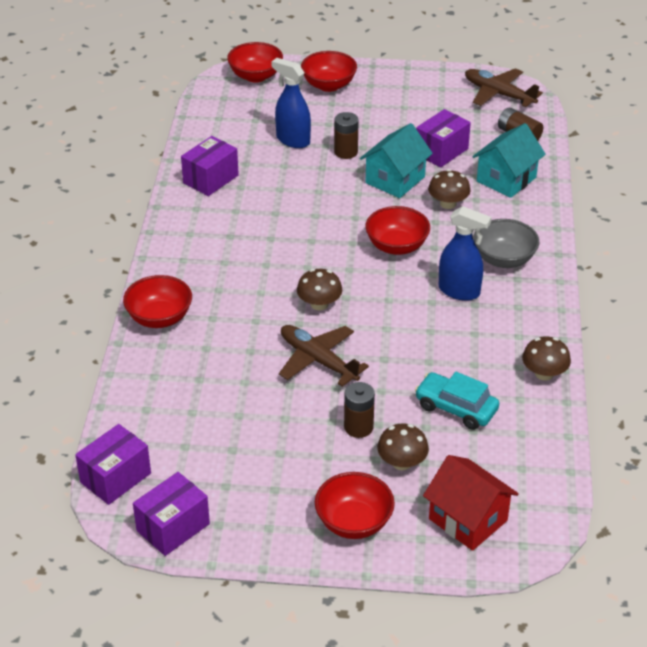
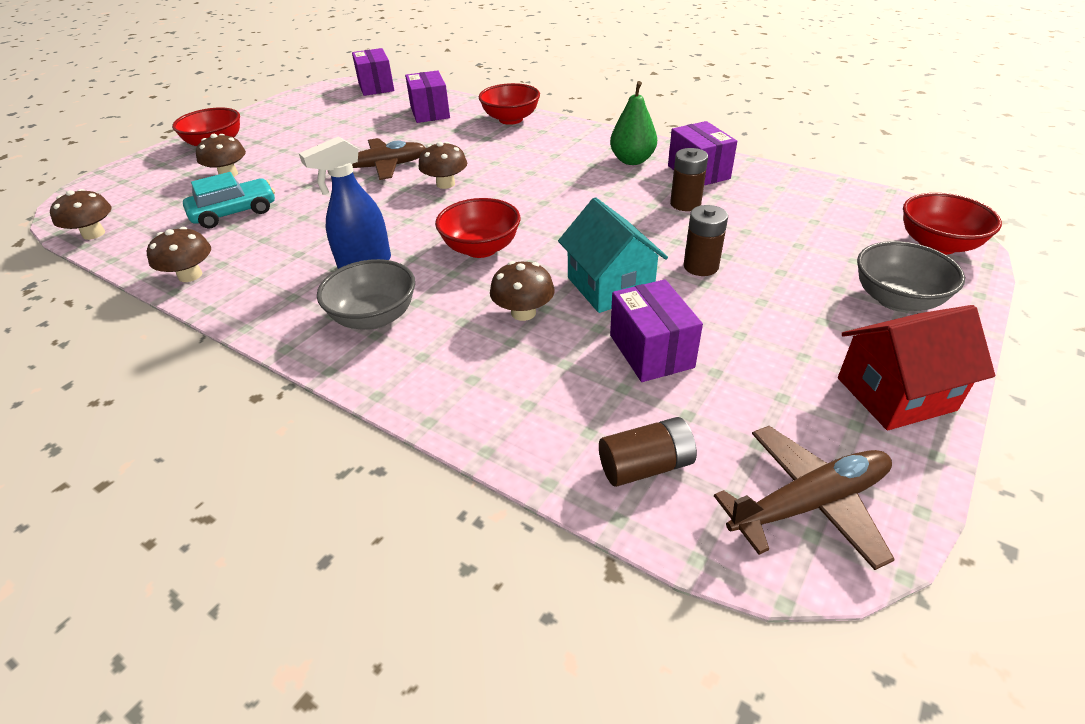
camera: 120 degrees right, 0 degrees up
(173, 527) = (312, 95): purple box -> purple box (430, 112)
(209, 216) = (632, 160): none -> green pear
(292, 140) = (751, 235): blue spray bottle -> none
(328, 85) = (896, 300): red bowl -> grey bowl
(358, 427) = (287, 166): brown battery -> brown battery (685, 204)
(468, 519) = (139, 184): red house -> red house (895, 394)
(506, 179) = (531, 391): turquoise house -> none
(554, 479) = (94, 234): none -> brown mushroom

